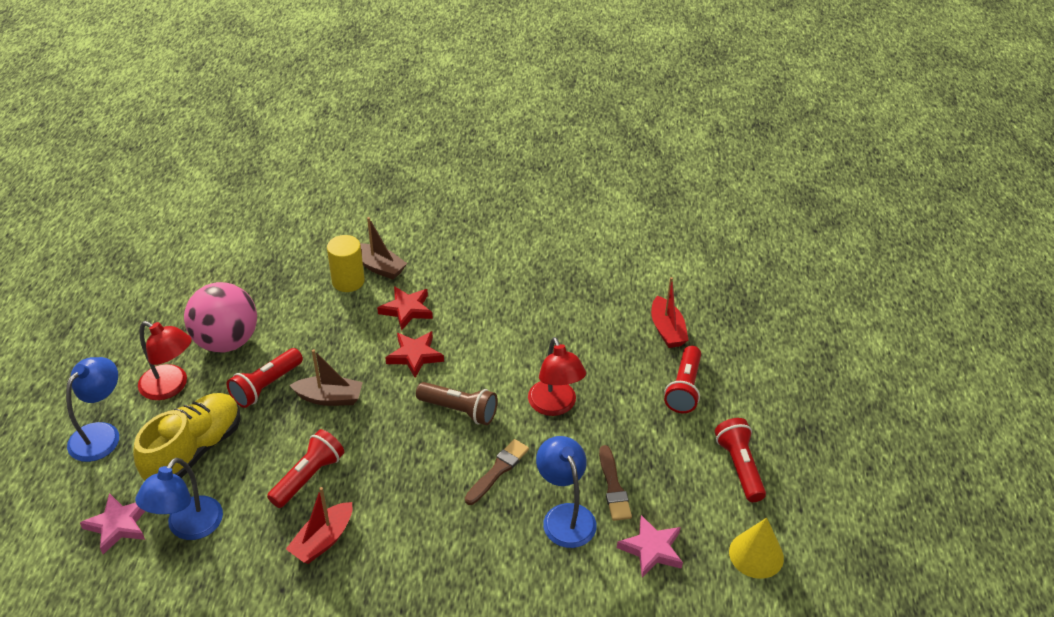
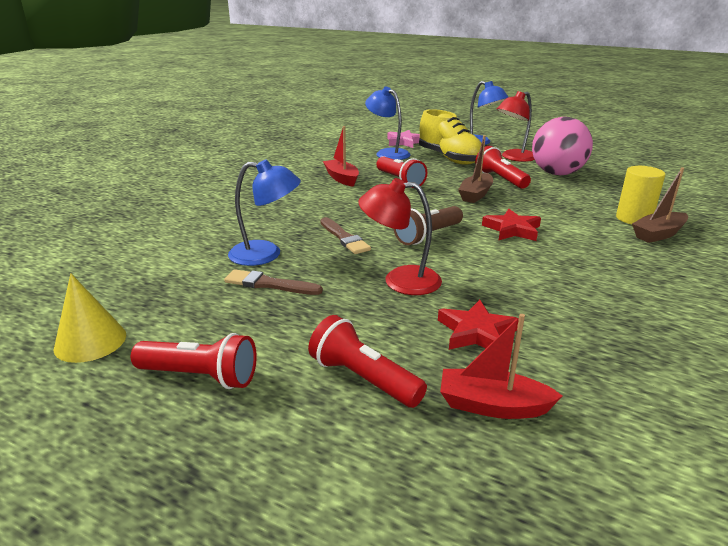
camera: 115 degrees right, 15 degrees down
(407, 310) = (583, 236): red star -> red star (476, 332)
(652, 549) = (181, 284): pink star -> none

